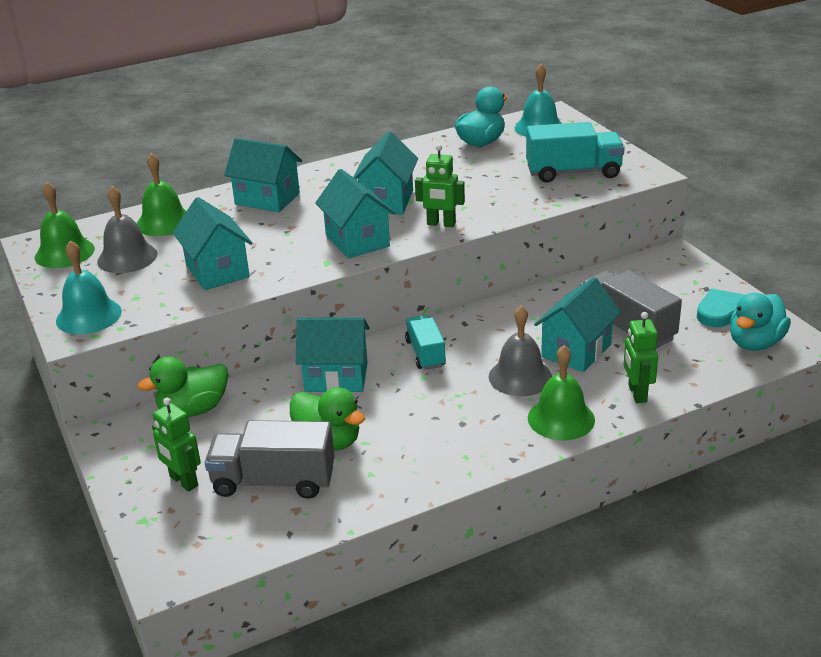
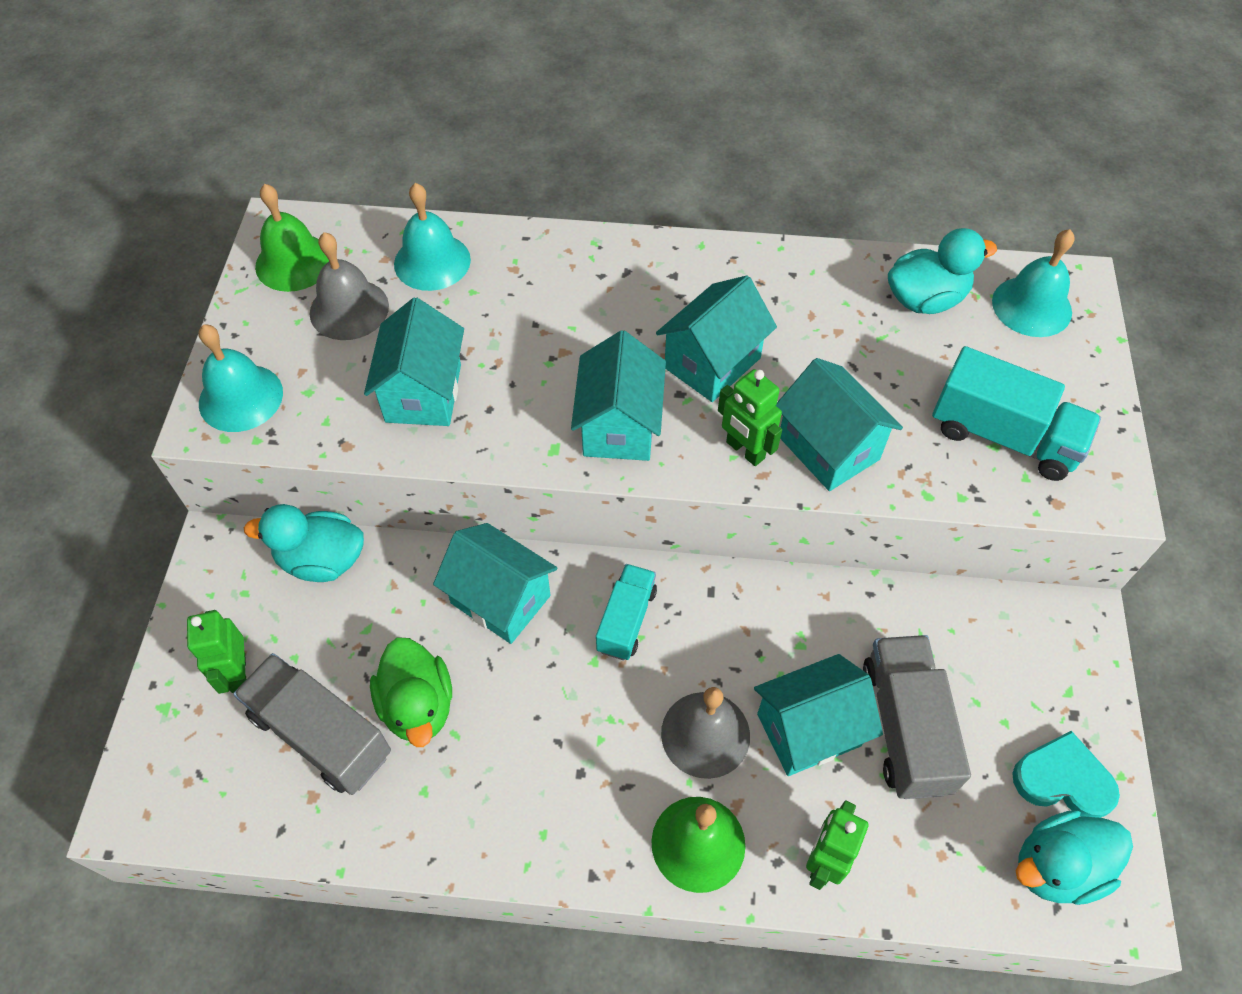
camera: 30 degrees right, 25 degrees up
(164, 222) = (432, 261): green bell -> turquoise bell
(193, 410) = (322, 560): green duck -> turquoise duck
(267, 199) = (575, 278): turquoise house -> turquoise house (828, 448)

